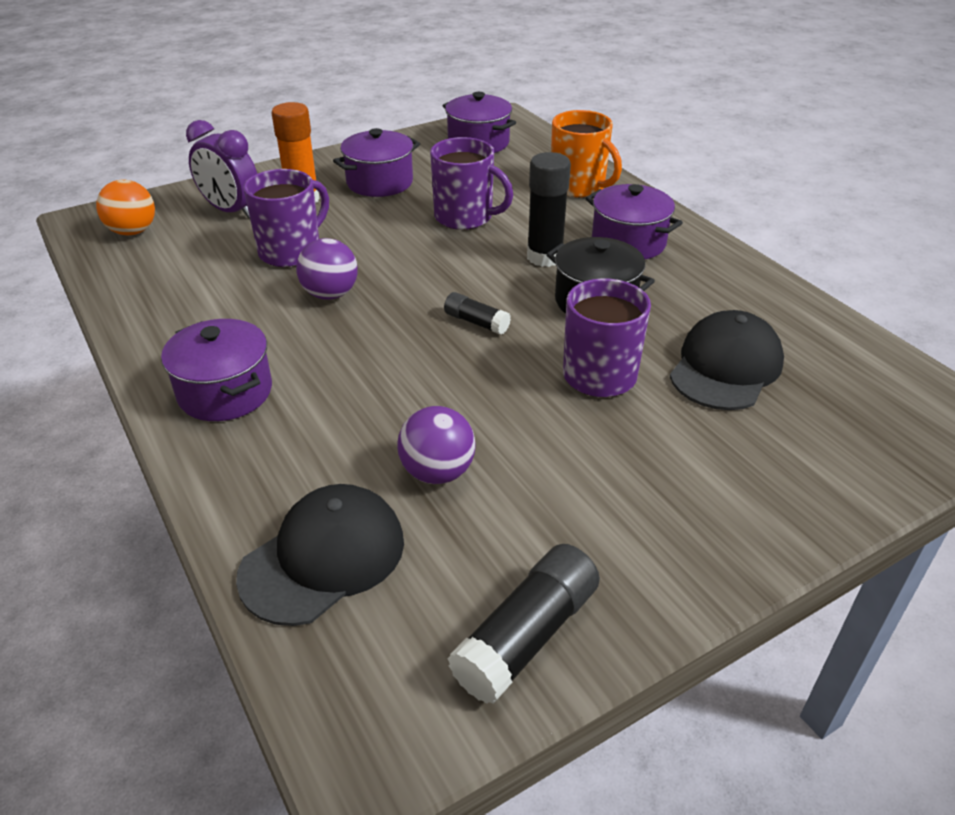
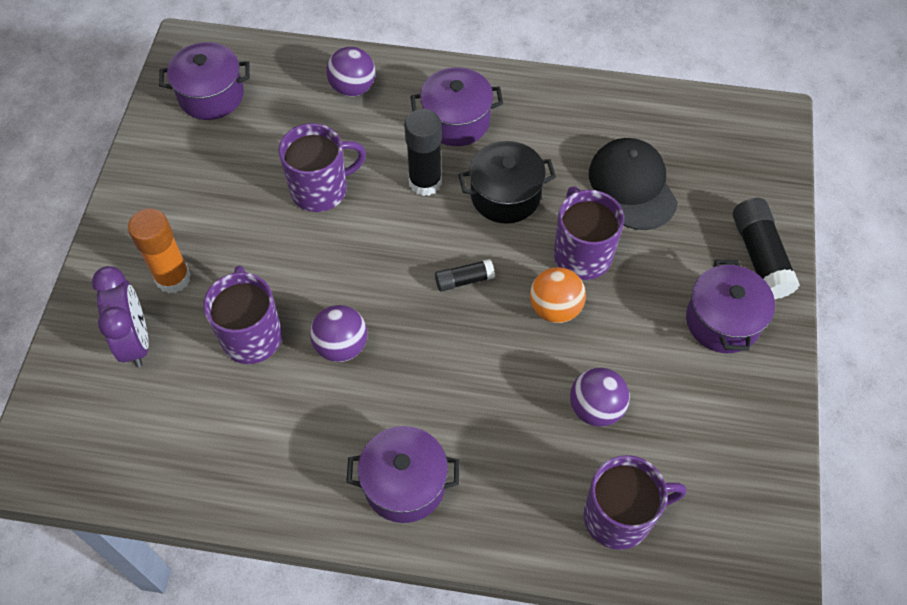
camera: 50 degrees left, 20 degrees up
(133, 231) = (93, 434): orange ball -> orange ball (555, 308)
(231, 211) = (136, 341): purple clock -> purple clock turned 90 degrees counterclockwise
(323, 558) = (619, 516): black cap -> purple mug
(379, 182) = (203, 207): purple pot -> purple pot (722, 321)
(526, 636) = (753, 452): black glue stick -> black glue stick (760, 256)
(578, 187) = (353, 88): orange mug -> purple ball

